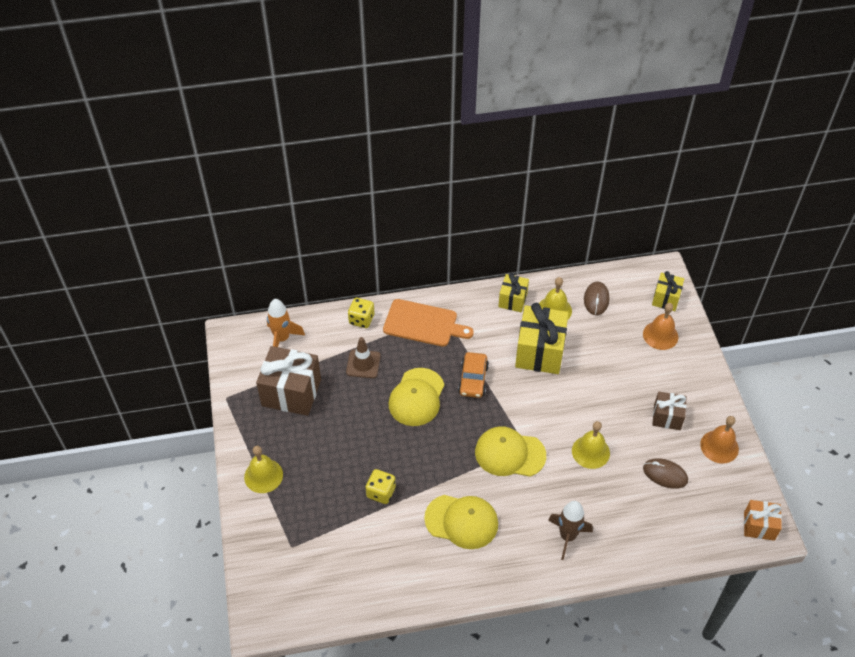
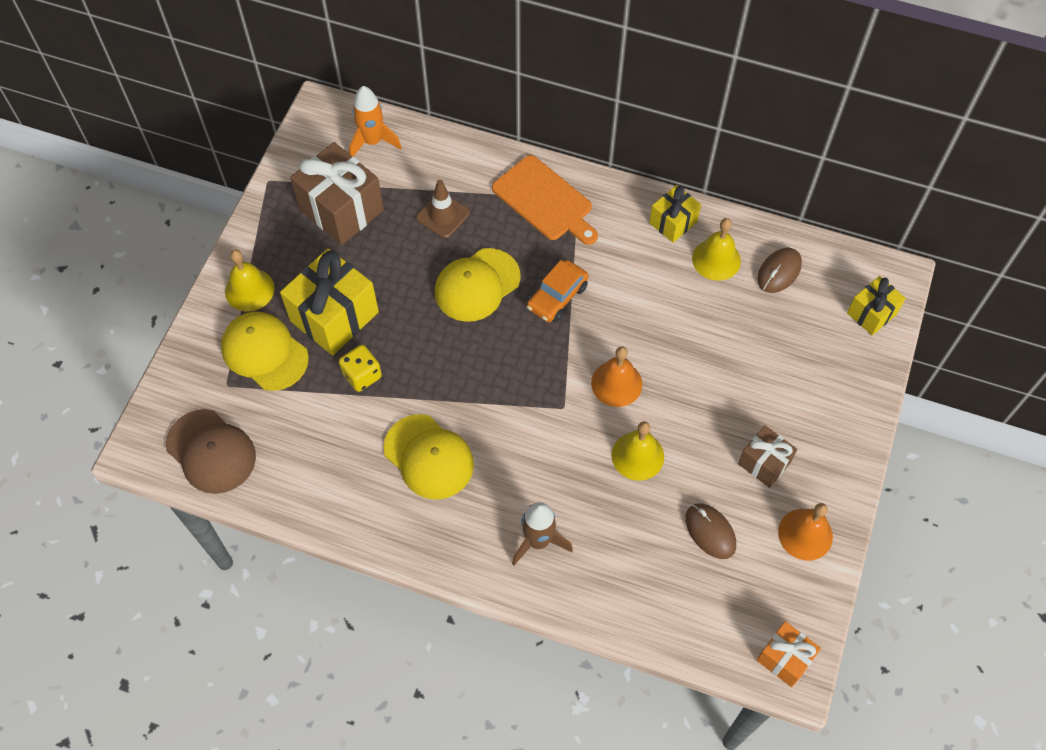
camera: 30 degrees right, 10 degrees up
(311, 596) = (211, 451): none -> brown cap
(361, 319) = (476, 161): yellow dice -> none
(509, 453) = (539, 407): yellow cap -> yellow cap (264, 352)
(540, 352) = (661, 303): yellow gift -> yellow gift (334, 316)
(660, 335) = (830, 357): orange bell -> orange bell (616, 383)

